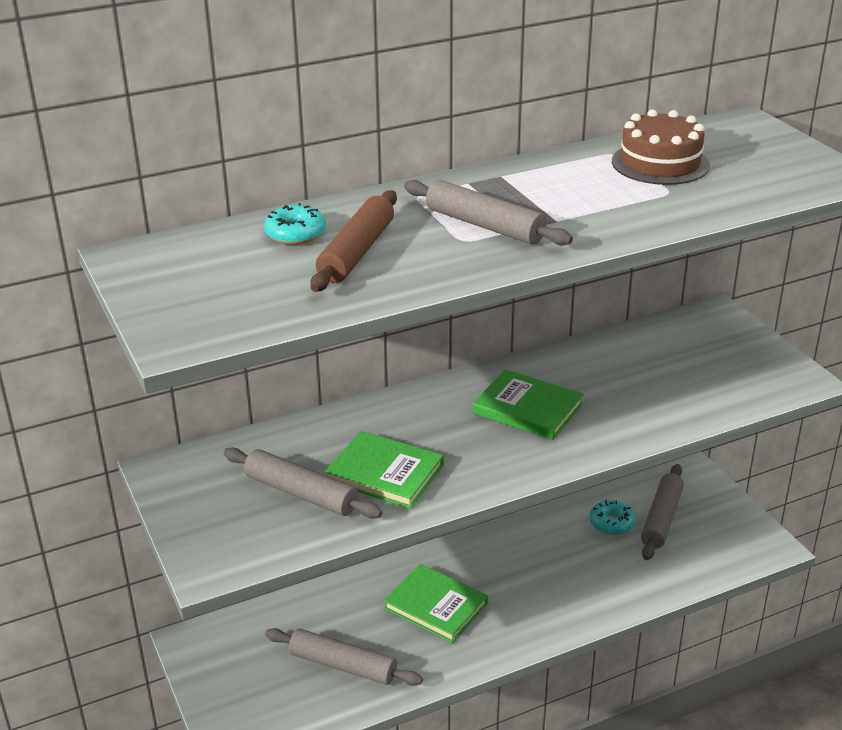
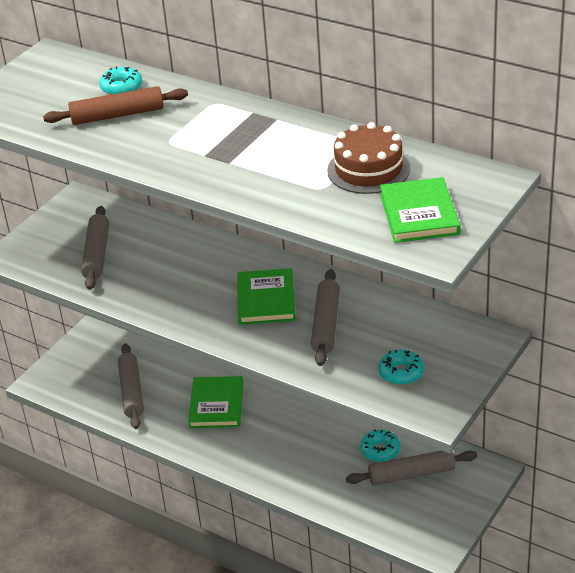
camera: 60 degrees right, 5 degrees up
(385, 473) = (142, 275): green book -> green book (419, 214)
(484, 225) = (195, 141): grey rolling pin -> grey rolling pin (326, 324)
(726, 376) = (401, 373): none -> turquoise donut

